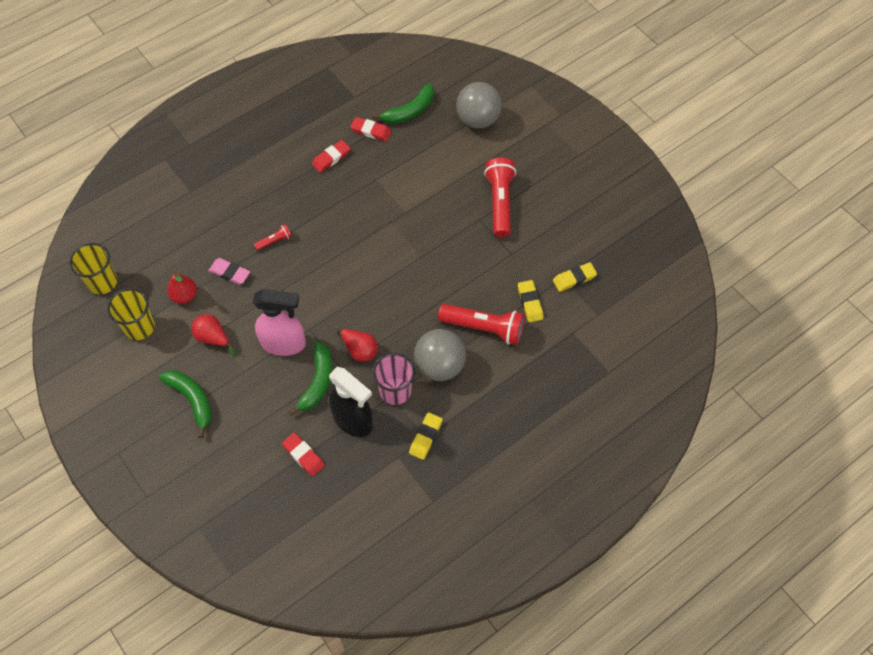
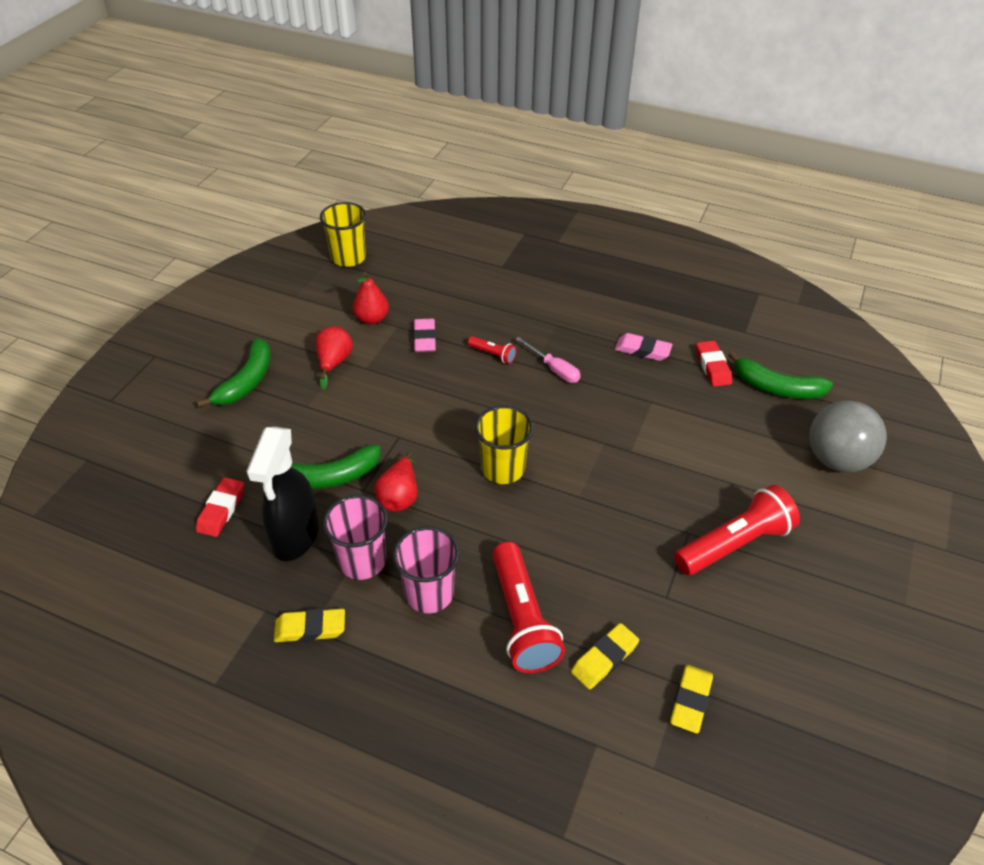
camera: 60 degrees right, 15 degrees down
(139, 327) = (313, 304): yellow cup -> yellow cup (503, 469)
(284, 343) = (364, 423): pink spray bottle -> none
(312, 214) = (553, 369): none -> pink screwdriver
(331, 158) = (642, 350): red eraser -> pink eraser
(439, 366) = (429, 593): grey ball -> pink cup
(574, 279) = (690, 701): yellow eraser -> yellow eraser turned 75 degrees clockwise

